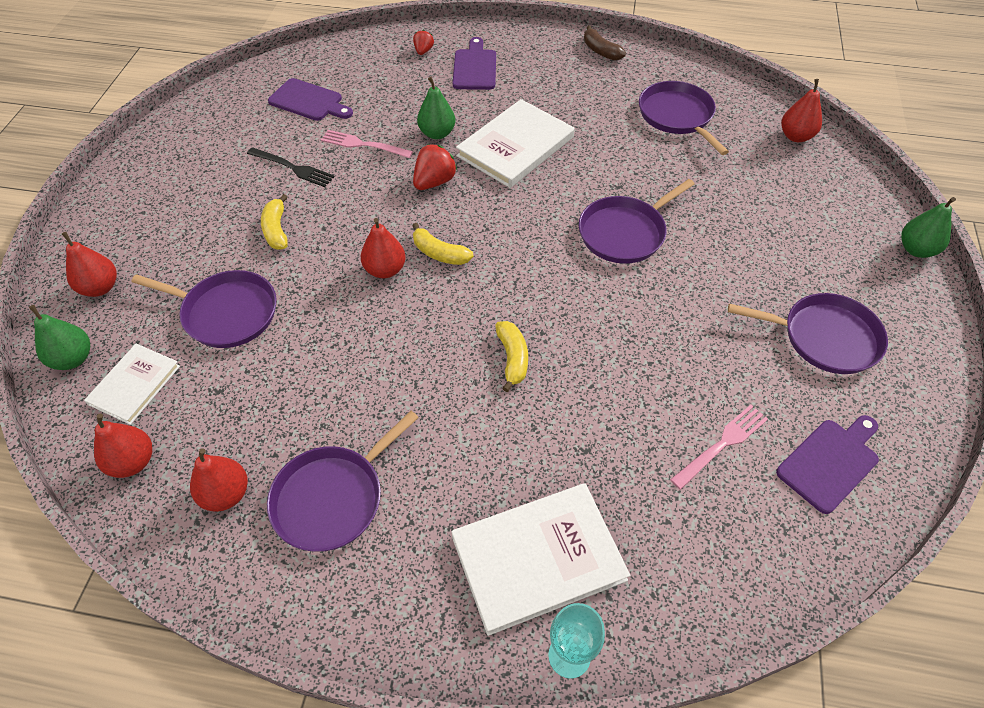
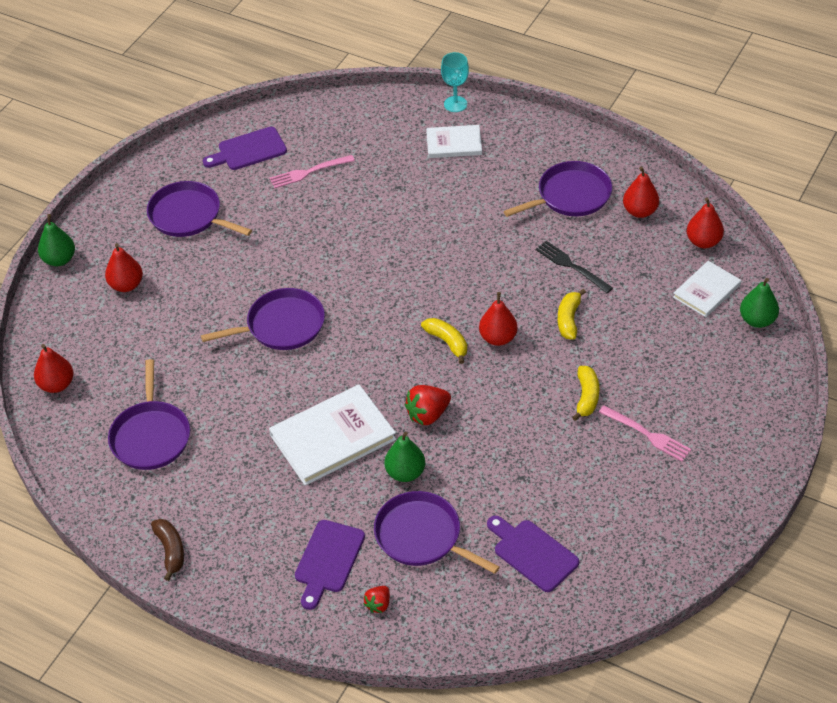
camera: 160 degrees left, 5 degrees down
(100, 287) = (744, 376): red pear -> red pear (126, 285)
(226, 313) = (636, 330): purple pan -> purple pan (422, 536)
(293, 168) = (563, 464): black fork -> black fork (571, 266)
(363, 145) = (485, 476): pink fork -> pink fork (647, 434)
(512, 358) = (421, 250): yellow banana -> yellow banana (569, 319)
(538, 558) = (454, 143): white book -> white book, size x0.59

